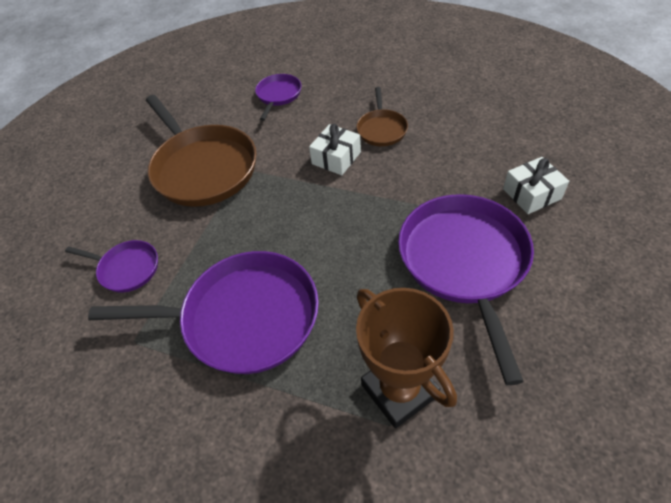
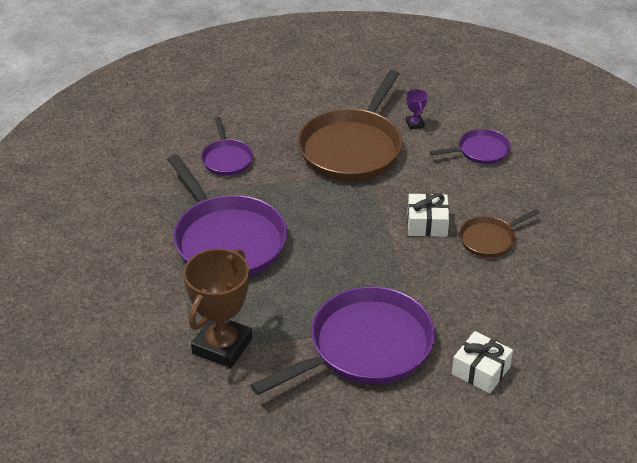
camera: 55 degrees right, 10 degrees down
(212, 118) = (415, 124): none -> purple trophy

